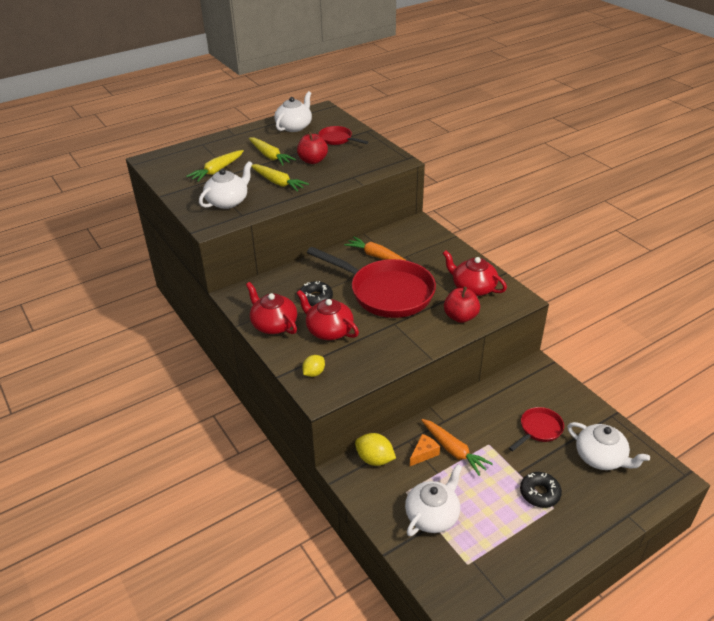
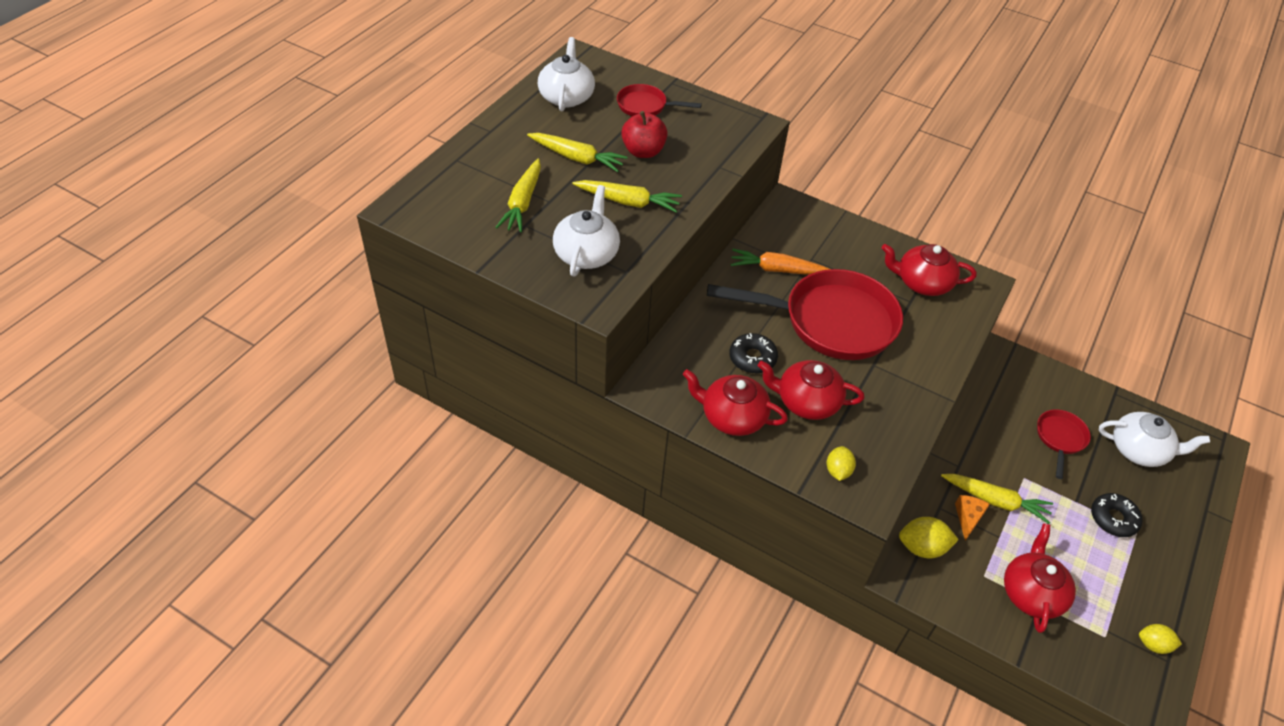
camera: 30 degrees left, 10 degrees up
(432, 515) = (1031, 593): white teapot -> red teapot
(453, 450) = (995, 501): orange carrot -> yellow carrot
(460, 317) = (939, 329): red apple -> none
(503, 584) = (1153, 644): none -> yellow lemon

